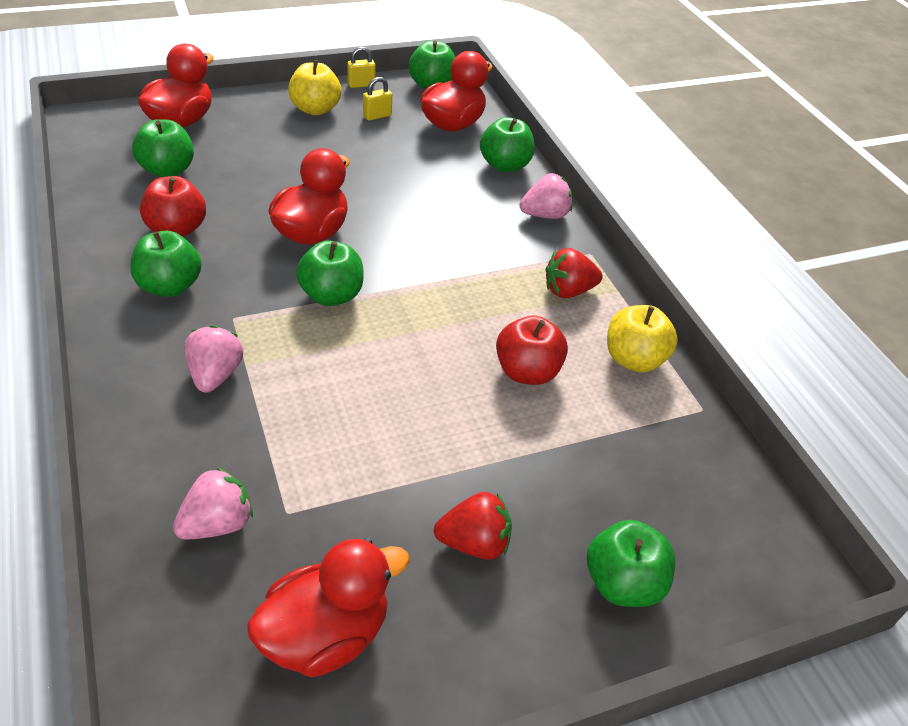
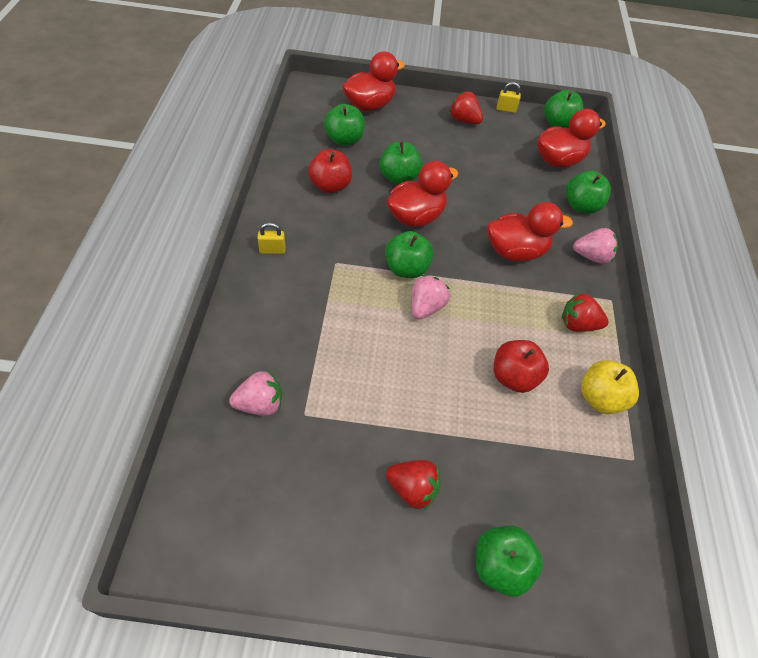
camera: 25 degrees right, 10 degrees up
(170, 286) = (307, 226): green apple -> green apple (398, 177)
(215, 375) = (306, 300): pink strawberry -> pink strawberry (426, 307)
(315, 109) = (464, 120): yellow apple -> red strawberry
(325, 635) = (288, 509): red duck -> red duck (515, 251)
(377, 116) = (505, 138): yellow padlock -> yellow padlock (272, 250)

